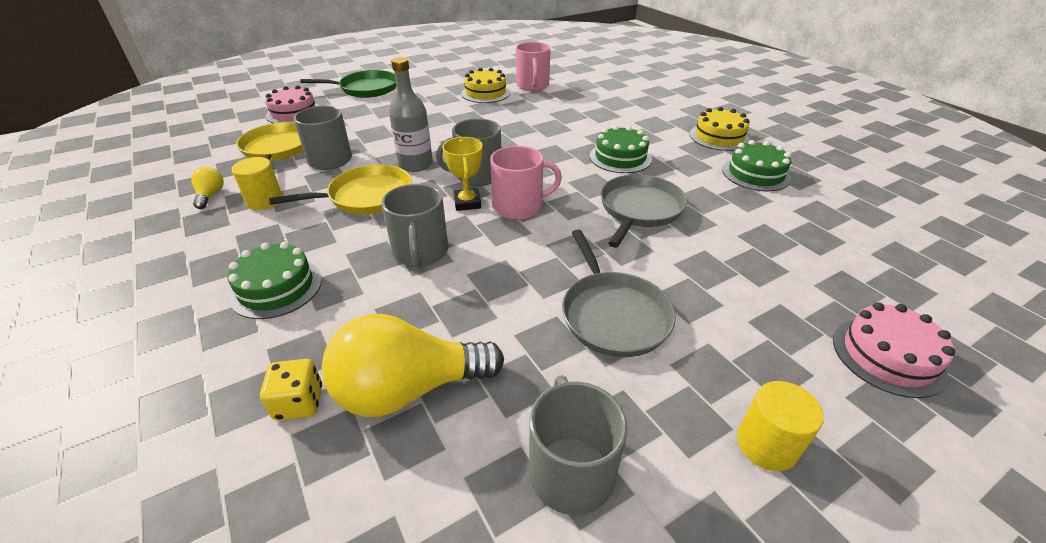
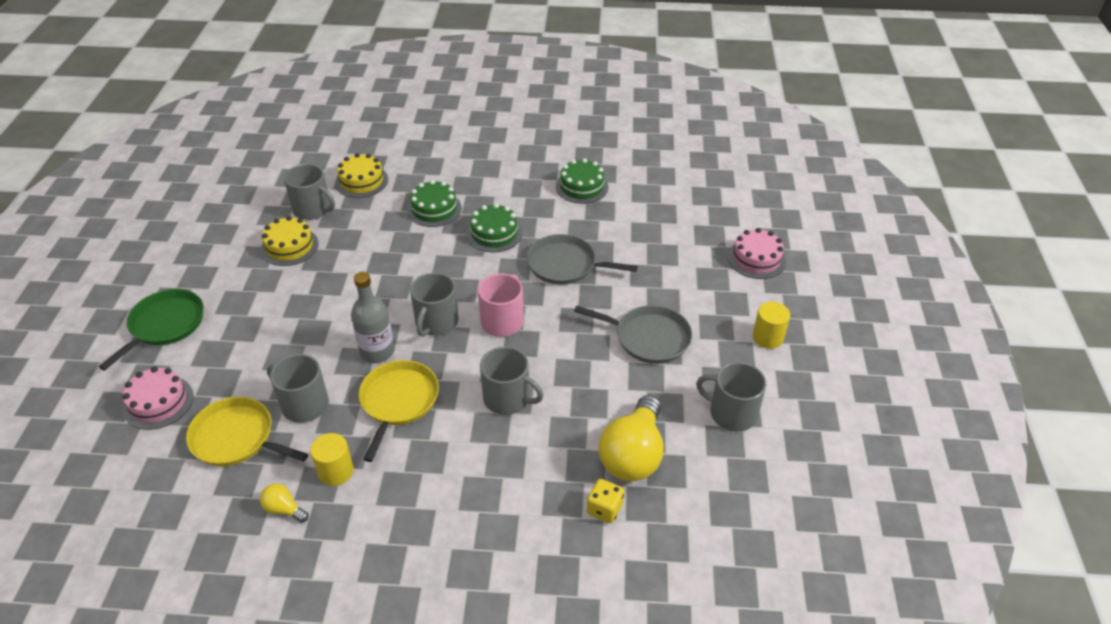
camera: 55 degrees left, 5 degrees up
(276, 287) = (477, 493): green cake -> green cake (434, 209)
(467, 203) = (469, 346): yellow trophy -> none
(532, 85) = (313, 209): pink mug -> grey mug
(639, 209) = (565, 265): grey pan -> grey pan turned 45 degrees counterclockwise
(719, 137) = (521, 168): yellow cake -> yellow cake (361, 181)

